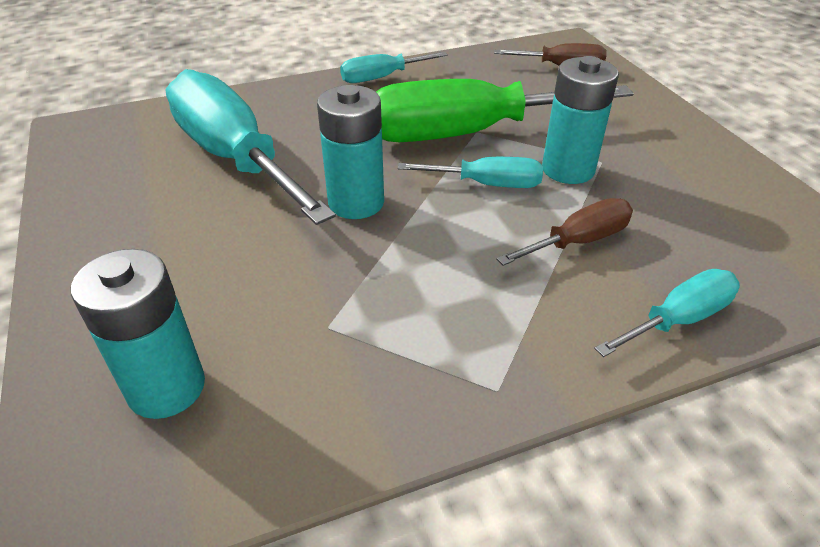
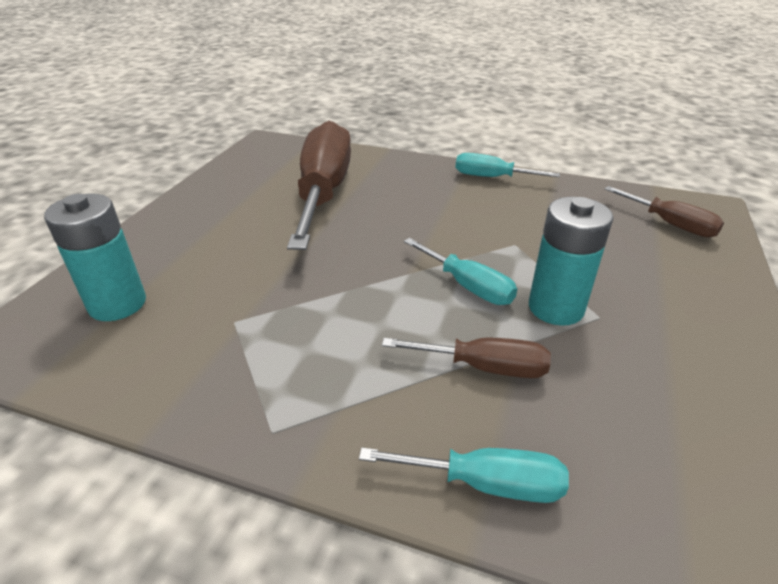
camera: 40 degrees right, 5 degrees down
(235, 157) = (324, 192): turquoise screwdriver -> brown screwdriver
(356, 202) = (356, 253): turquoise battery -> none
(466, 134) = (503, 242): green screwdriver -> none

